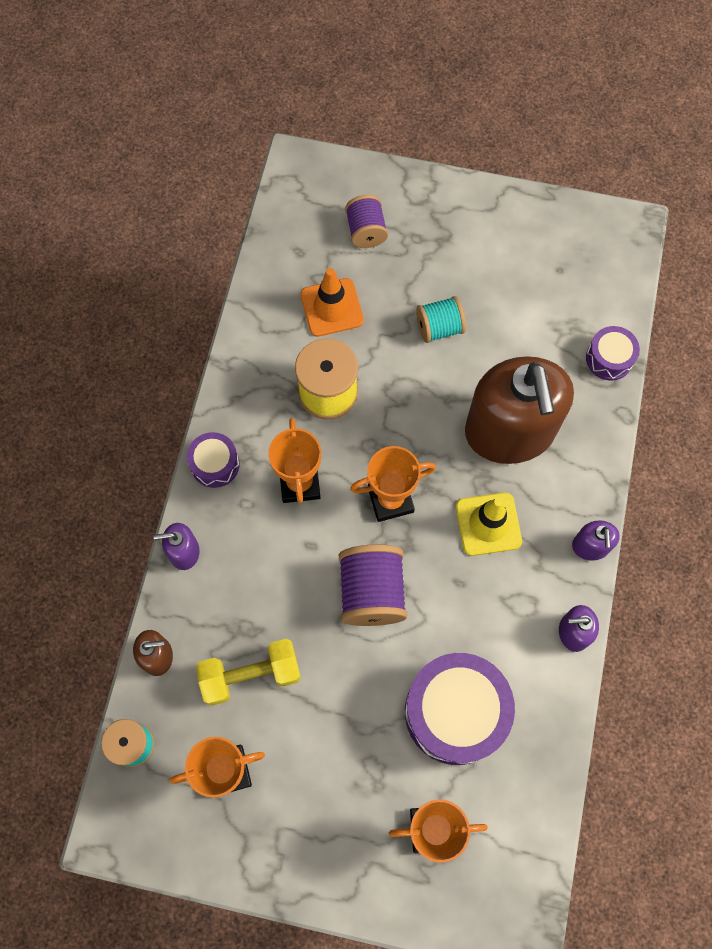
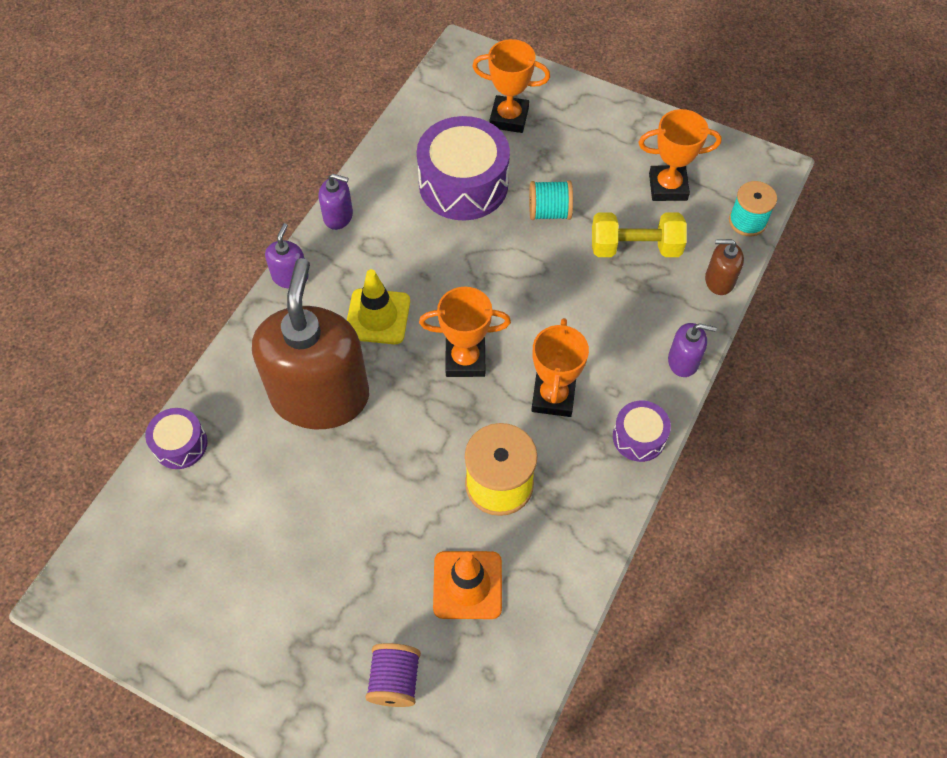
camera: 165 degrees left, 10 degrees down
(372, 592) = (508, 286): purple spool -> none
(439, 328) = (350, 527): turquoise spool -> turquoise spool (549, 212)

